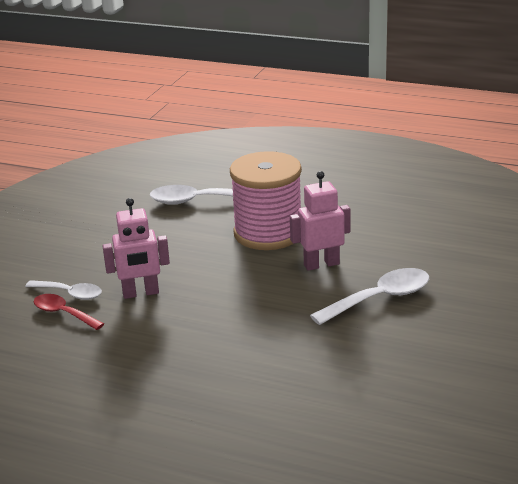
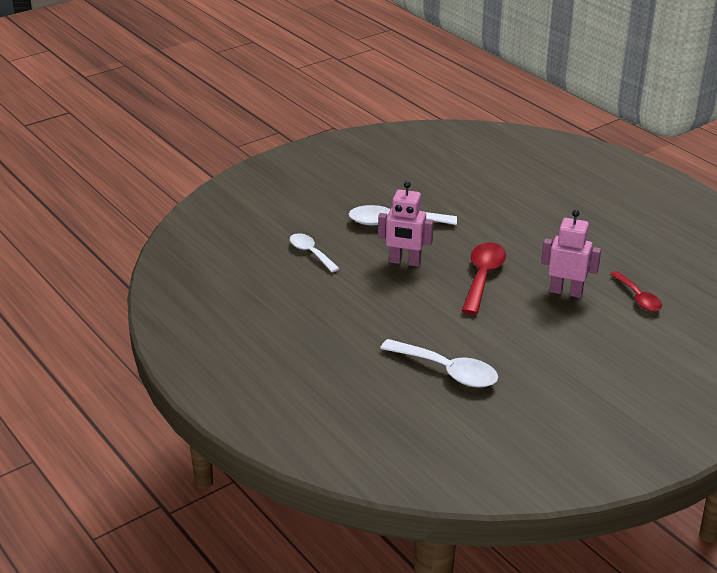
camera: 150 degrees left, 5 degrees up
(69, 294) = (626, 313): white spoon -> white spoon (311, 253)
(233, 278) = (483, 277): none -> red spoon
(268, 233) = (417, 306): pink spool -> none

